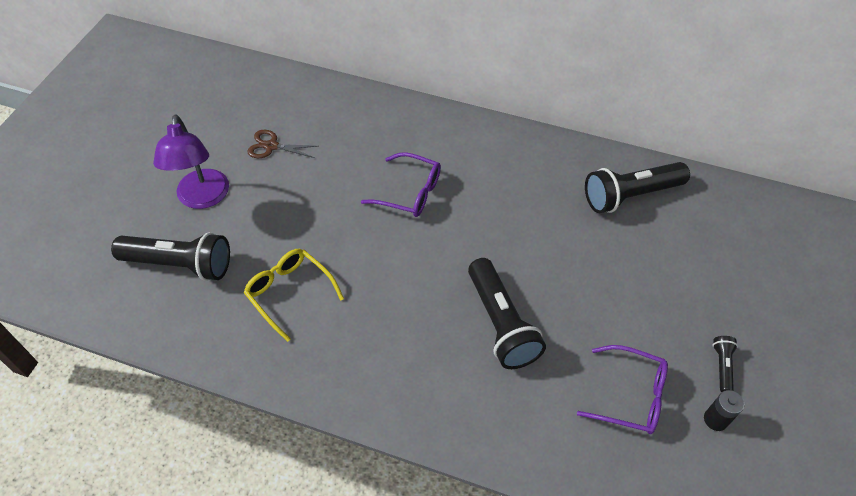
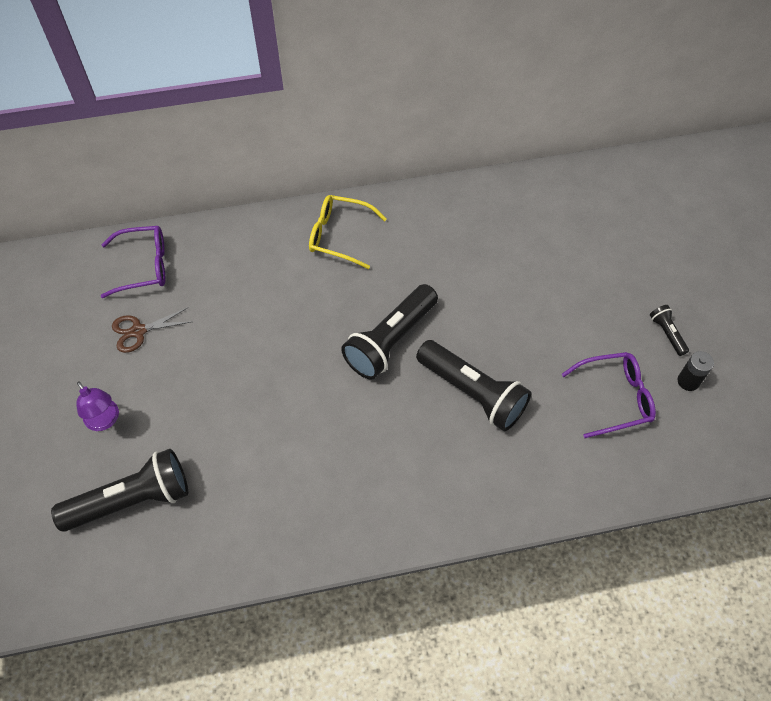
camera: 30 degrees left, 5 degrees up
(202, 198) = (105, 421): purple lamp -> purple lamp, size x0.60
(289, 293) = (263, 468): yellow glasses -> yellow glasses (339, 236)
(410, 192) = (310, 311): purple glasses -> purple glasses (144, 266)
(630, 196) = (506, 217): black flashlight -> black flashlight (390, 341)

